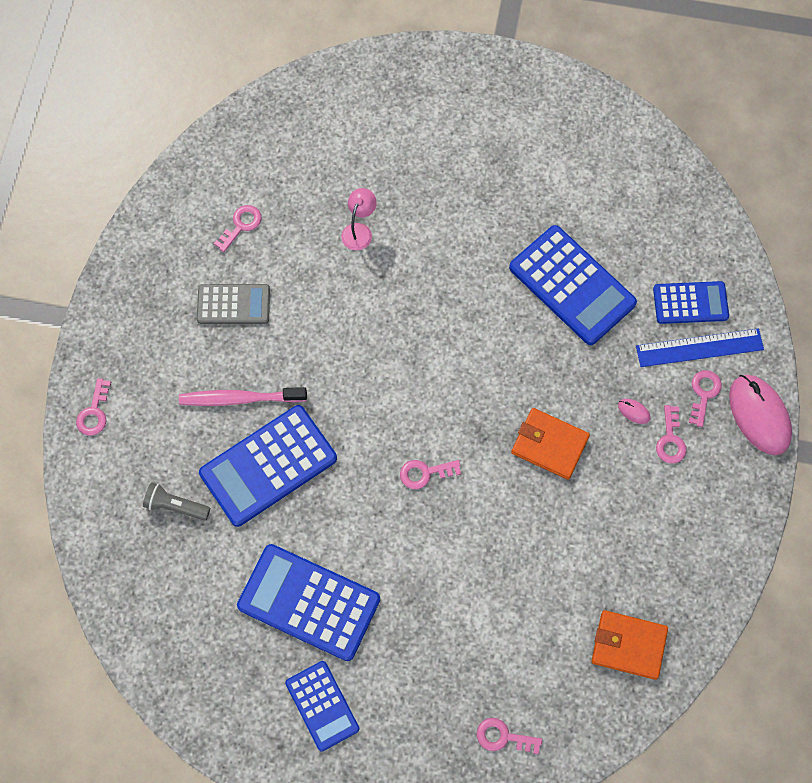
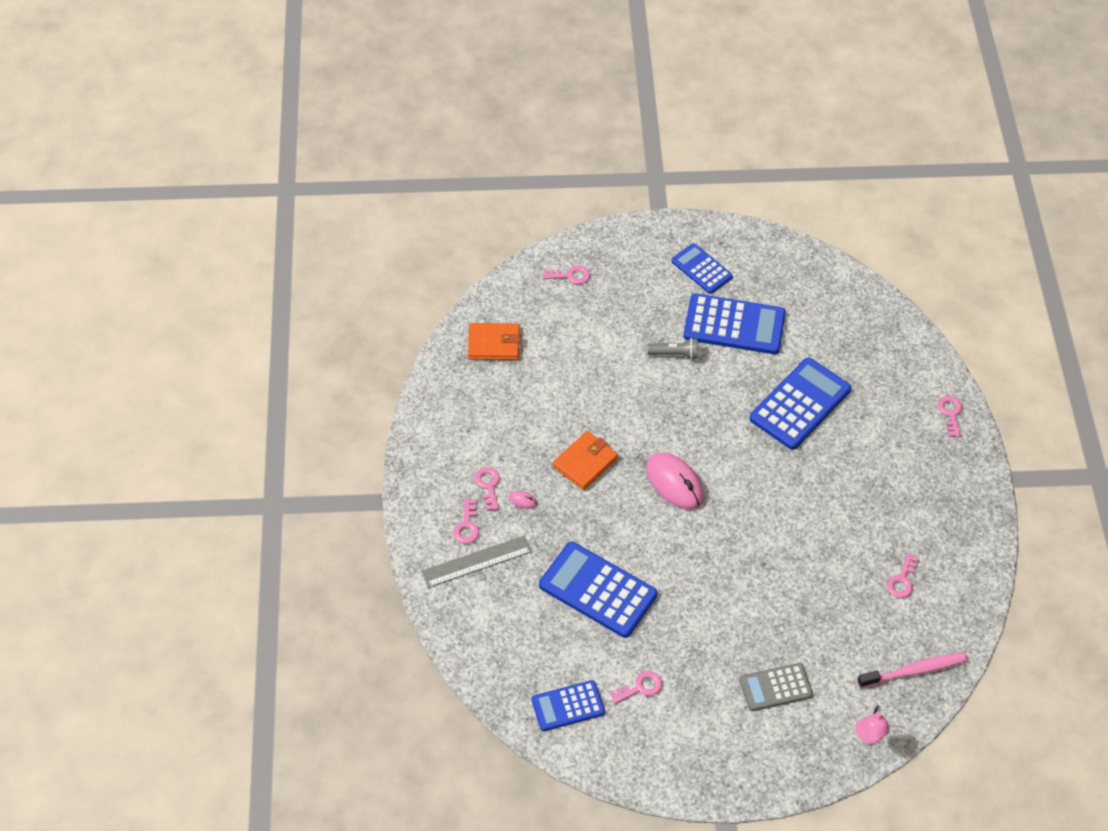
camera: 165 degrees right, 15 degrees down
(175, 506) = (858, 365): grey flashlight -> grey flashlight (675, 354)
(233, 304) = (879, 514): grey calculator -> grey calculator (775, 687)
(240, 399) = (842, 446): pink toothbrush -> pink toothbrush (914, 670)
(359, 231) = (797, 598): pink lamp -> pink lamp (869, 737)
(424, 473) = (677, 423): pink key -> pink key (640, 687)
(549, 445) = (585, 462): orange wallet -> orange wallet turned 60 degrees counterclockwise
(690, 303) = (491, 597): blue calculator -> blue calculator (568, 706)
(699, 347) = (476, 562): blue ruler -> grey ruler
(759, 415) = (418, 518): pink mouse -> pink mouse (674, 483)

